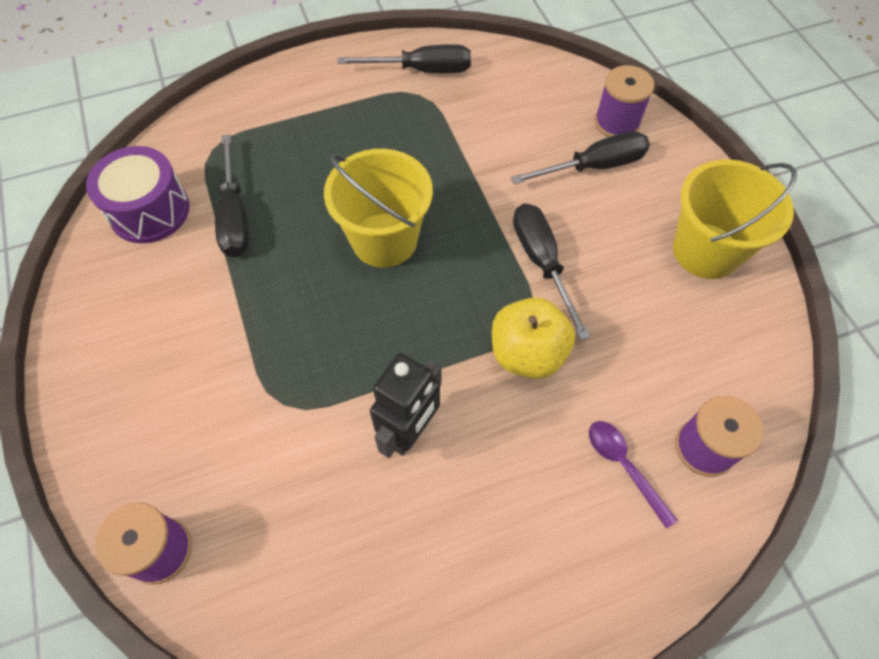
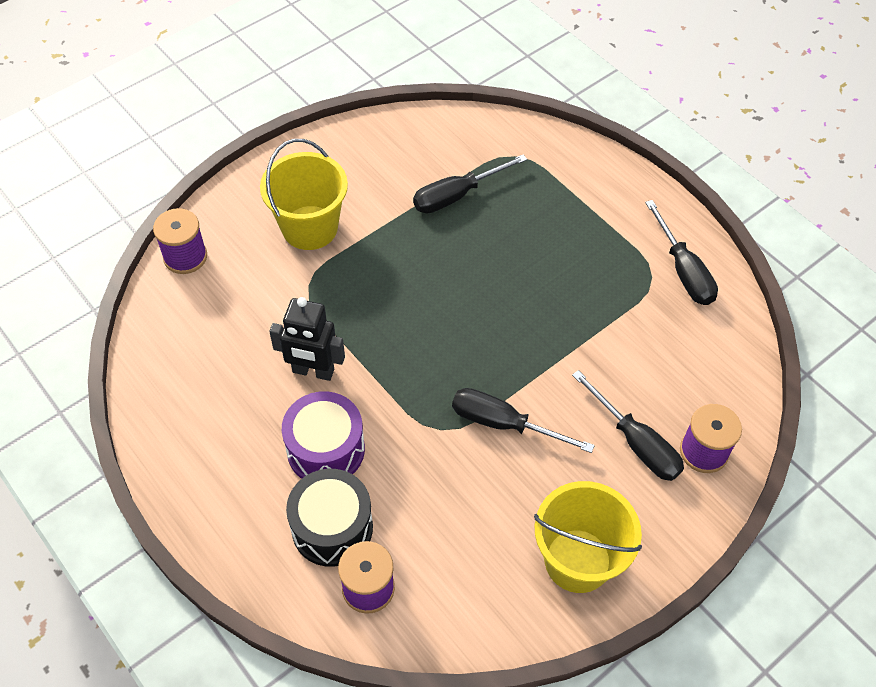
camera: 70 degrees right, 5 degrees down
(149, 211) = (438, 142): purple drum -> purple drum (326, 449)
(384, 240) = (477, 301): yellow bucket -> yellow bucket (310, 228)
(527, 353) = (409, 434): yellow apple -> none
(542, 263) = (504, 424): black screwdriver -> black screwdriver turned 120 degrees counterclockwise
(623, 466) = (332, 528): purple spoon -> black drum

